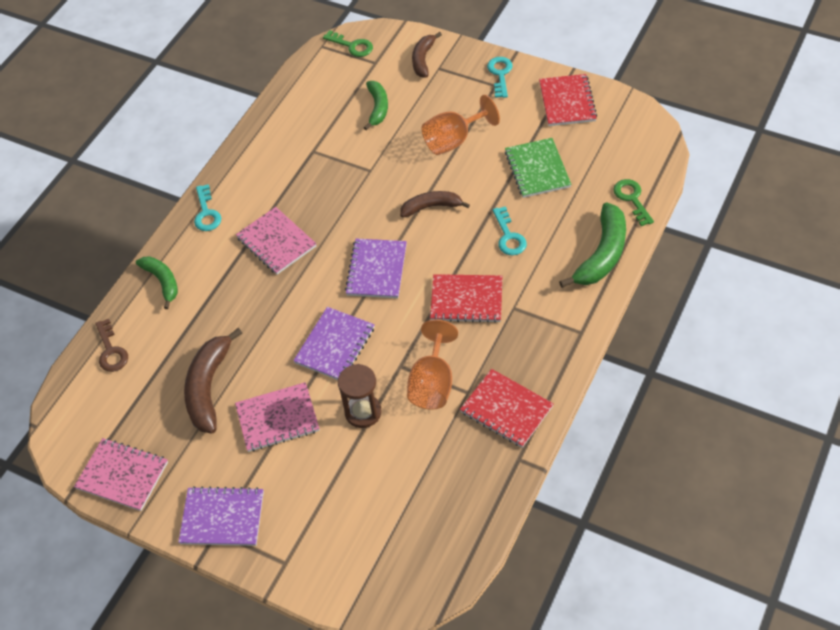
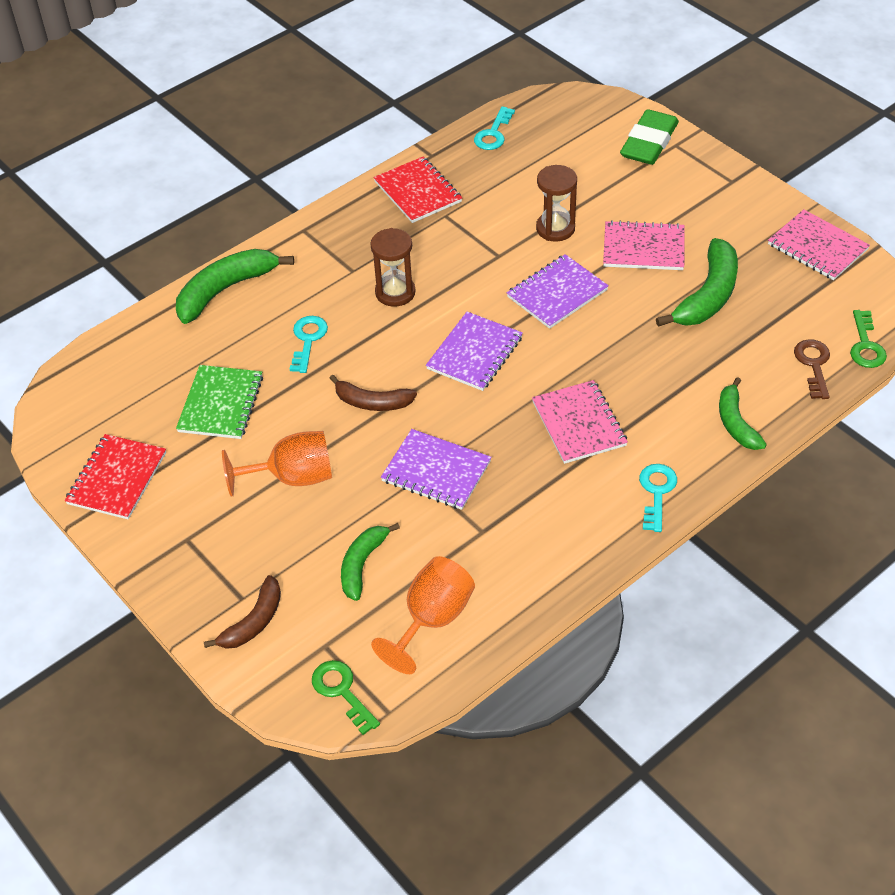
camera: 160 degrees left, 5 degrees down
(209, 387) = (708, 296): brown banana -> green banana
(222, 518) = (723, 189): purple notebook -> purple notebook (436, 471)
(312, 556) = (649, 143): none -> green eraser
(432, 383) = (474, 231): orange goblet -> orange goblet (432, 620)
(466, 300) = (395, 292): red notebook -> brown hourglass
(500, 74) = (168, 553): turquoise key -> turquoise key (493, 133)
(632, 199) = (147, 334): green key -> green key (866, 345)

